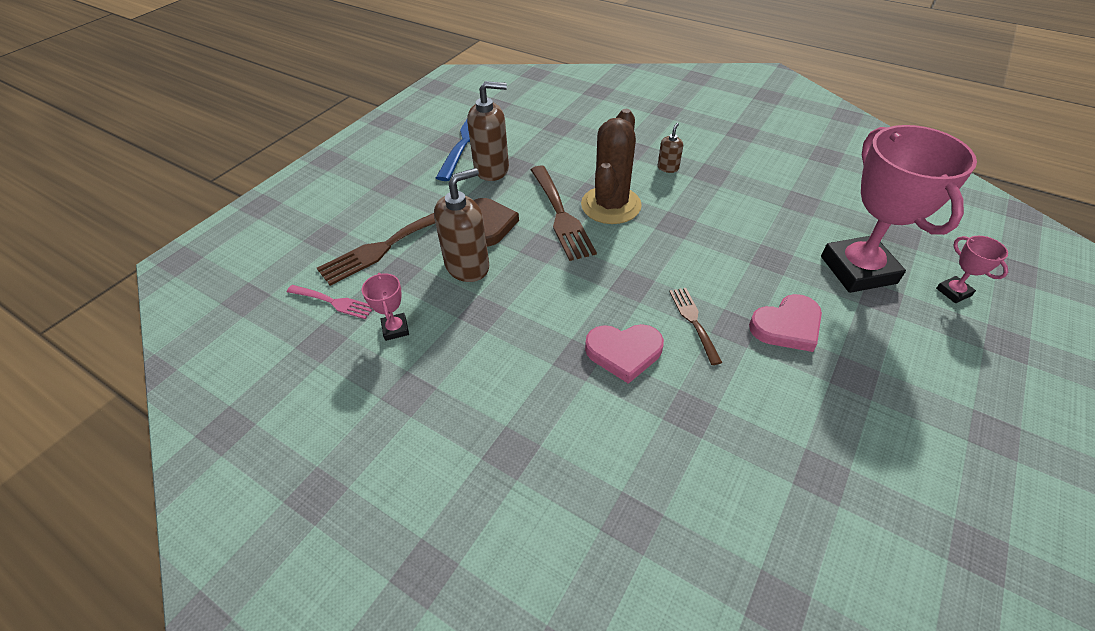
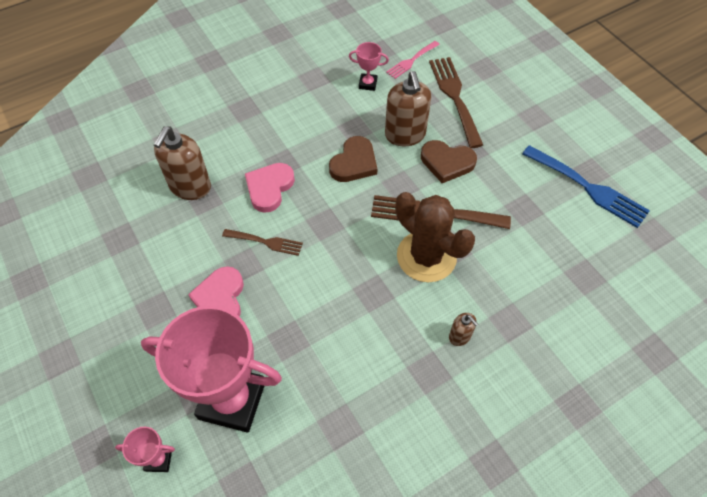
camera: 115 degrees right, 10 degrees up
(492, 169) = (527, 190): brown soap dispenser -> brown soap dispenser (190, 187)
(535, 292) = (354, 163): none -> brown heart

